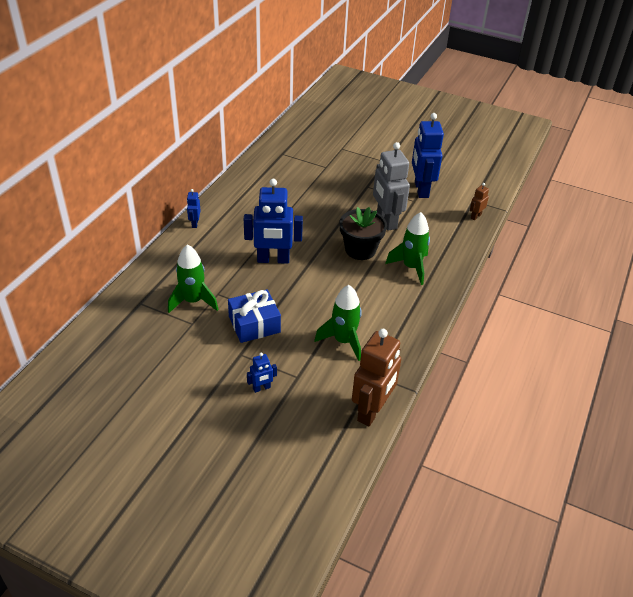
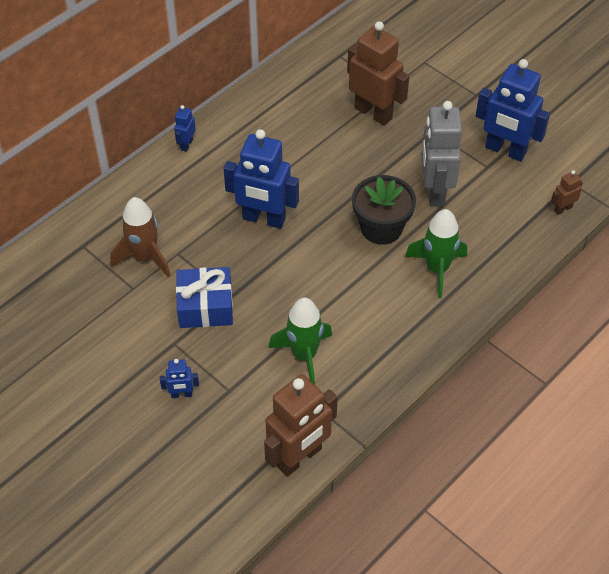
camera: 20 degrees right, 10 degrees up
(193, 301) = (145, 257): green rocket -> brown rocket
(321, 182) = (373, 113): none -> brown robot
(421, 190) = (505, 150): blue robot -> blue robot turned 75 degrees counterclockwise

